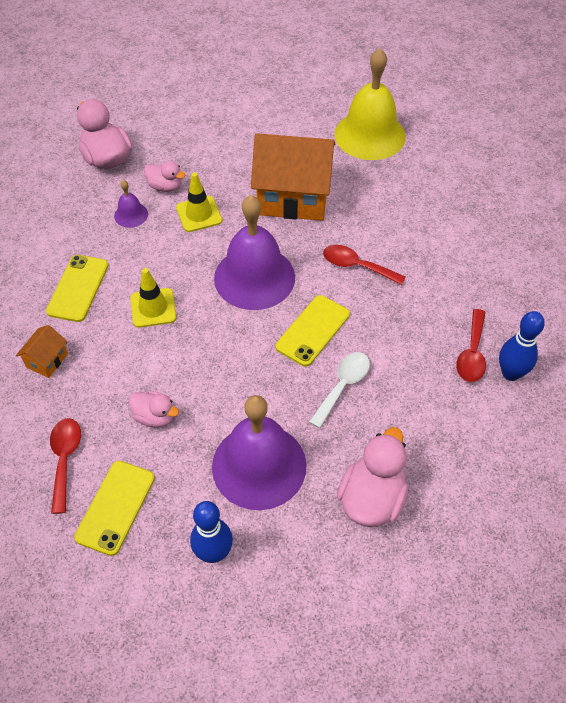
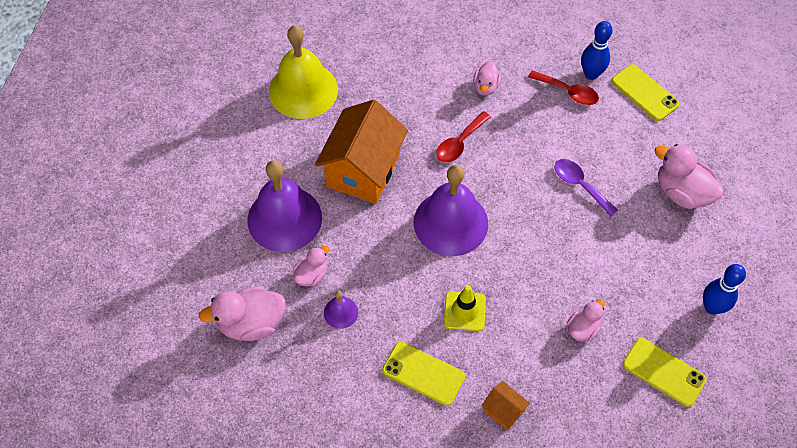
camera: 75 degrees left, 5 degrees up
(65, 459) = (612, 406): red spoon -> none
(199, 214) = (359, 252): yellow traffic cone -> none
(259, 465) = (642, 260): purple bell -> purple bell (284, 218)
(313, 330) = (520, 192): yellow phone -> yellow phone (644, 93)
(343, 386) = (580, 185): white spoon -> purple spoon
(442, 275) = (485, 87): none -> pink duck

